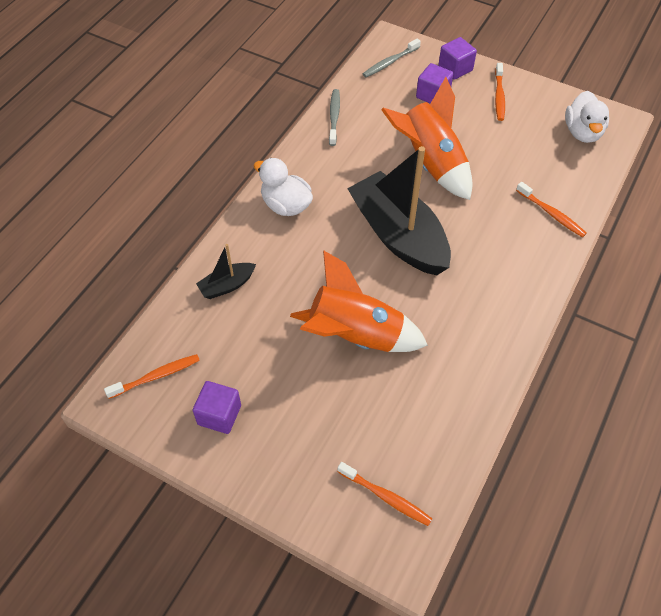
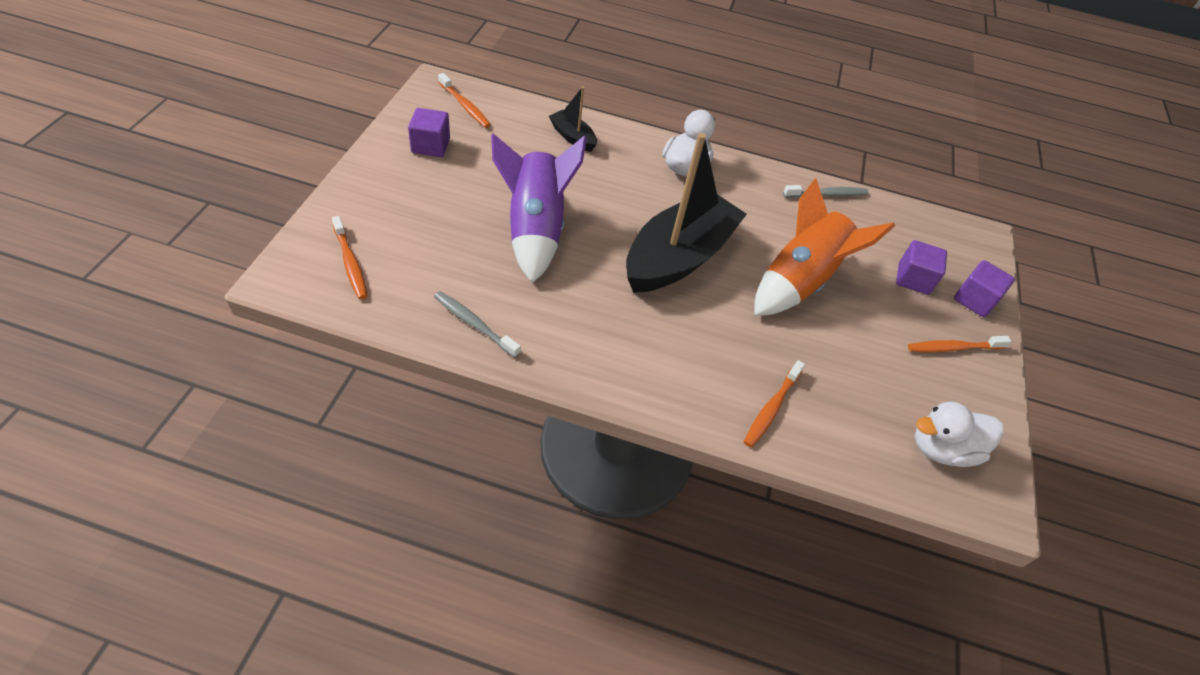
camera: 70 degrees right, 5 degrees down
(355, 336) = (535, 230): orange rocket -> purple rocket
(386, 497) = (350, 263): orange toothbrush -> orange toothbrush turned 45 degrees counterclockwise
(390, 62) = (943, 237): grey toothbrush -> grey toothbrush (474, 324)

